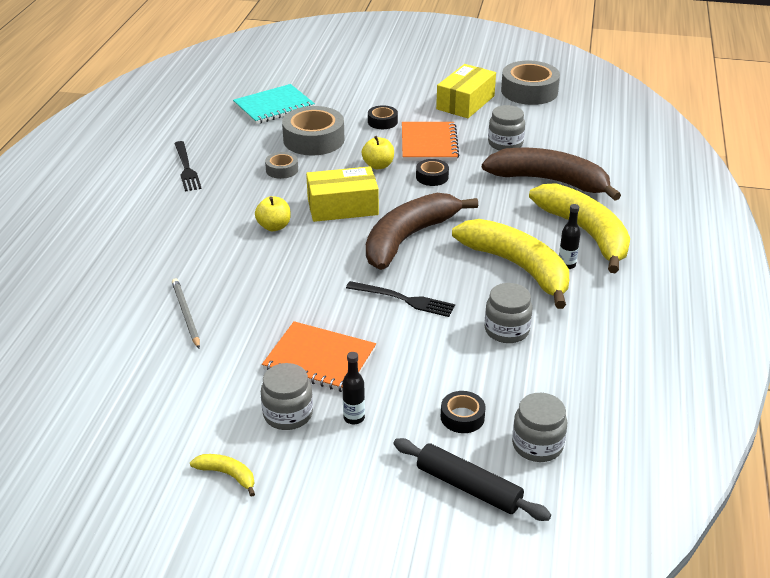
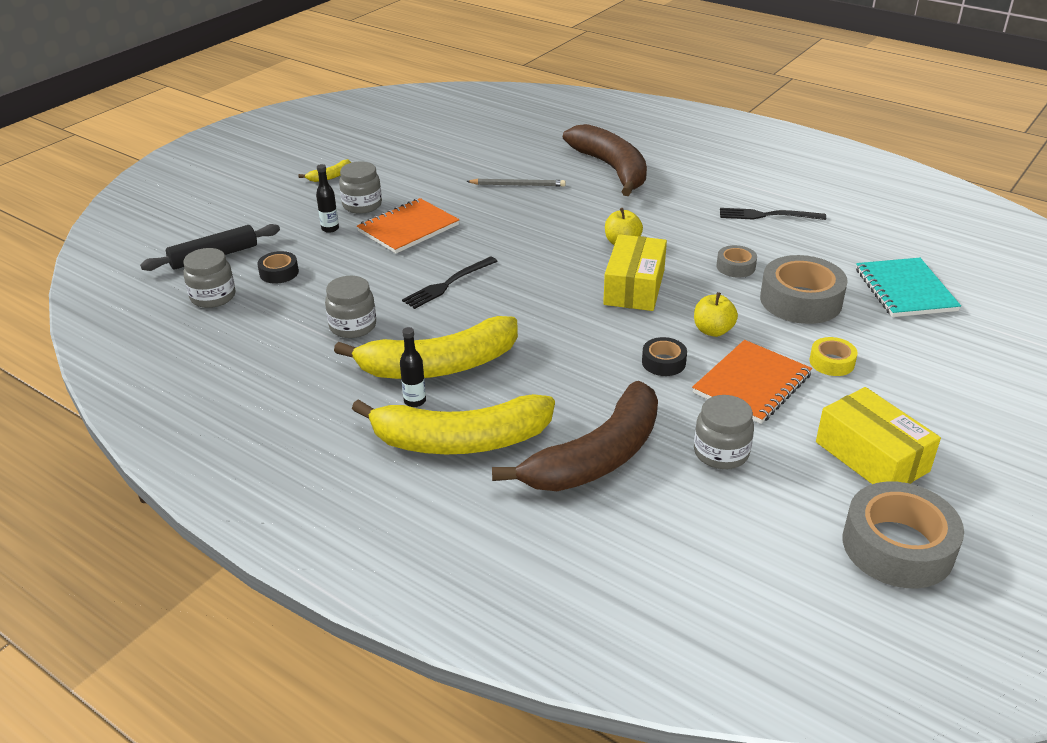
camera: 115 degrees right, 0 degrees up
(382, 122) = (831, 362): black tape -> yellow tape
(408, 238) = (545, 312): brown banana -> brown banana (612, 169)
(429, 144) = (752, 384): orange notebook -> orange notebook turned 75 degrees counterclockwise

